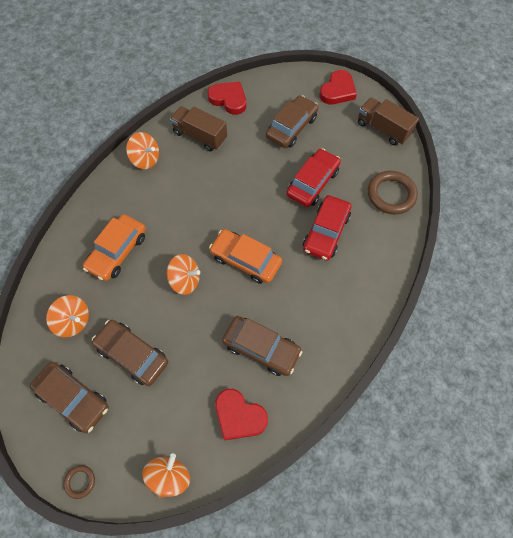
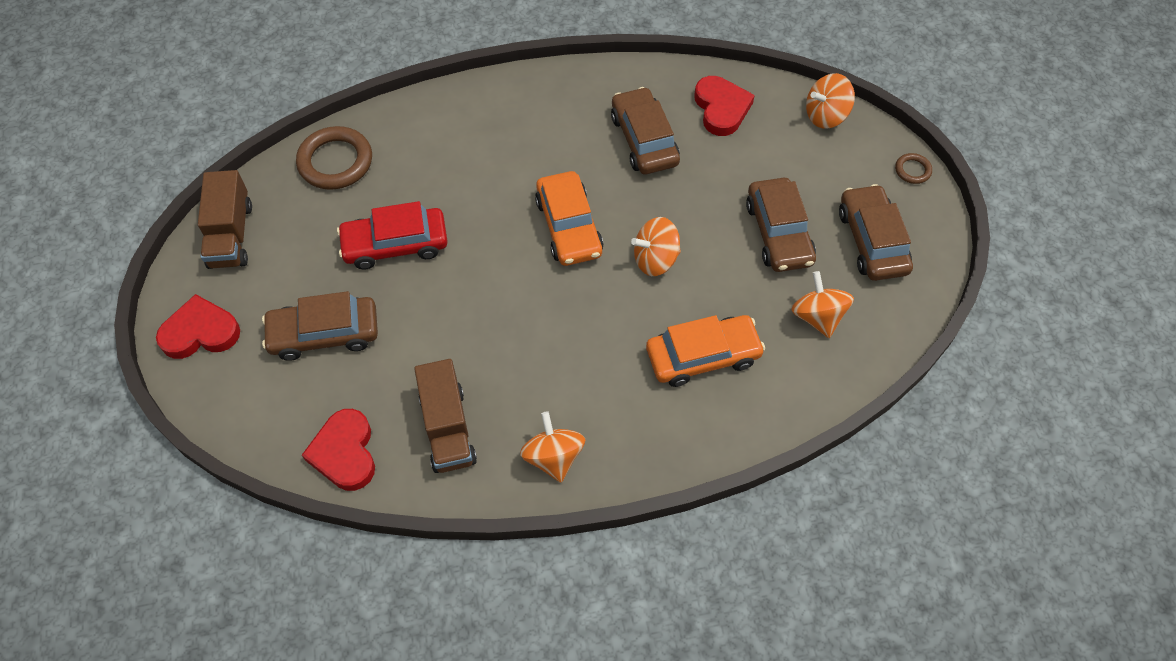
camera: 135 degrees left, 5 degrees down
(185, 280) = (655, 259): orange spinning top -> orange spinning top turned 75 degrees counterclockwise
(326, 232) = (453, 184): red car -> none

